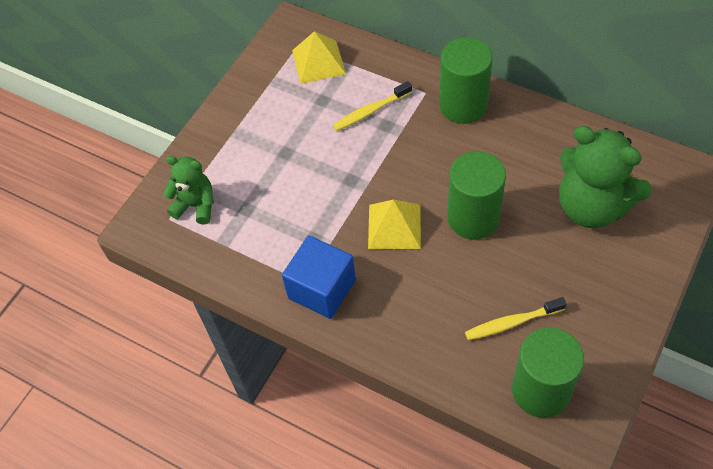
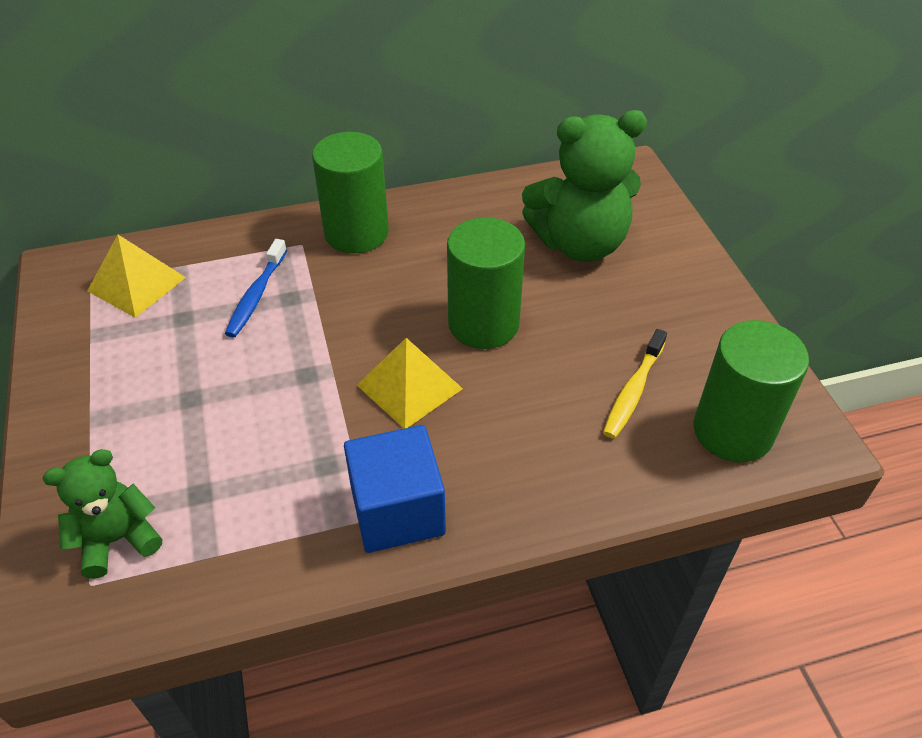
camera: 50 degrees left, 10 degrees down
(370, 111) = (256, 295): yellow toothbrush -> blue toothbrush

